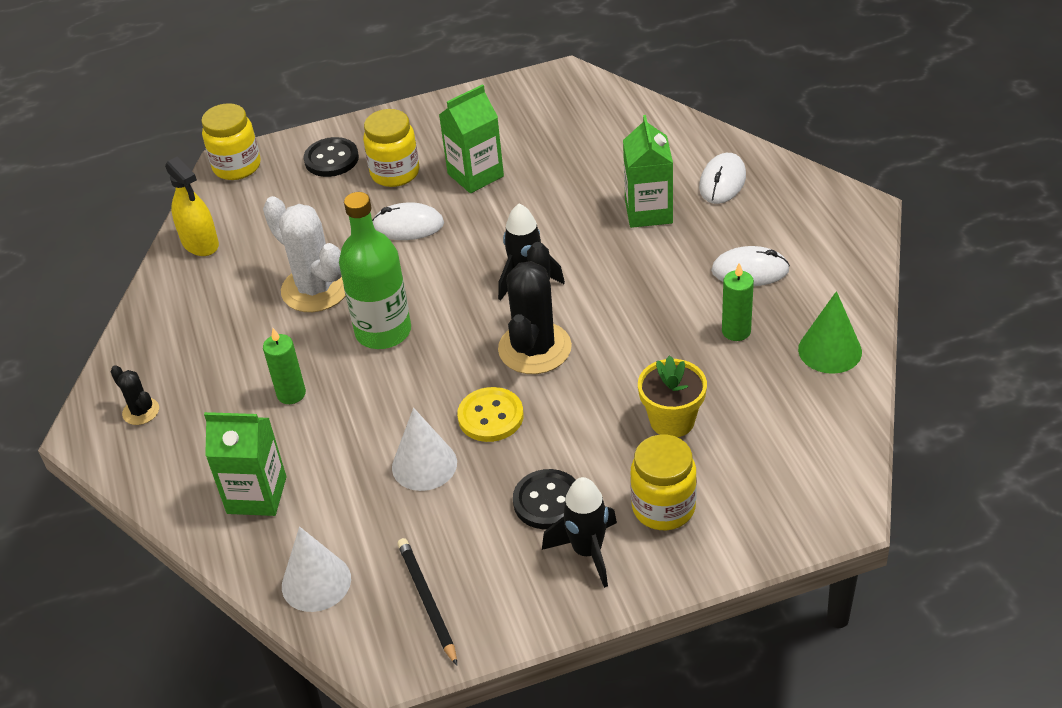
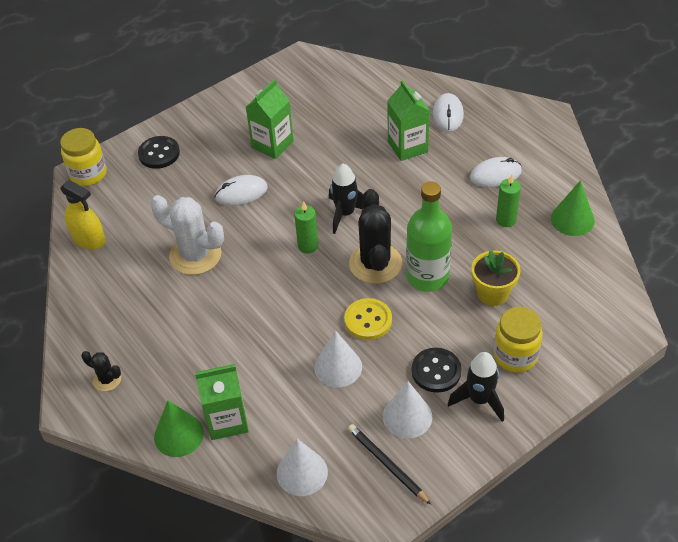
camera: 20 degrees left, 5 degrees up
(191, 497) = (178, 435): none -> green cone
(291, 394) = (216, 338): green candle -> green candle (308, 246)
(383, 331) = (261, 276): green bottle -> green bottle (427, 277)
(395, 173) = (212, 155): yellow jar -> none
(482, 548) = (407, 416): none -> white cone

